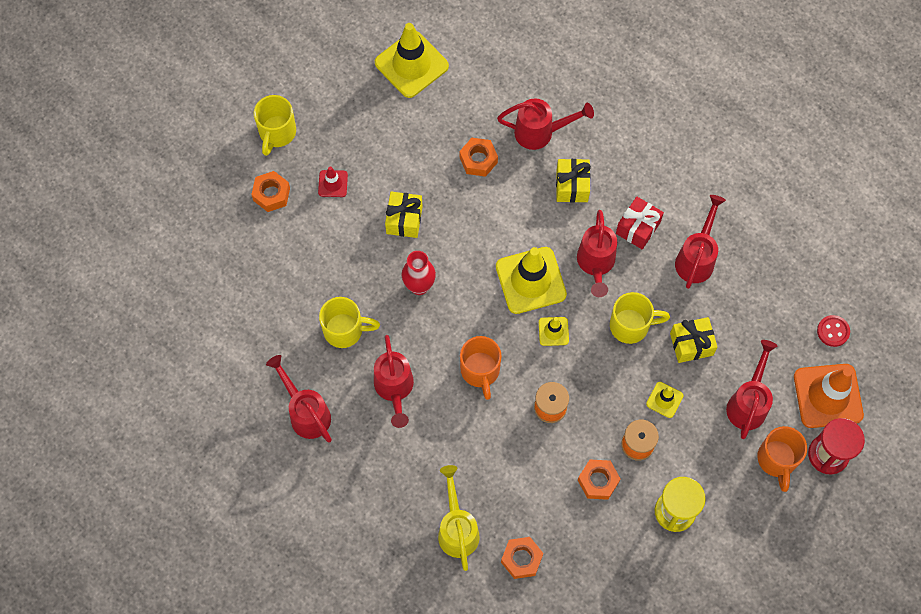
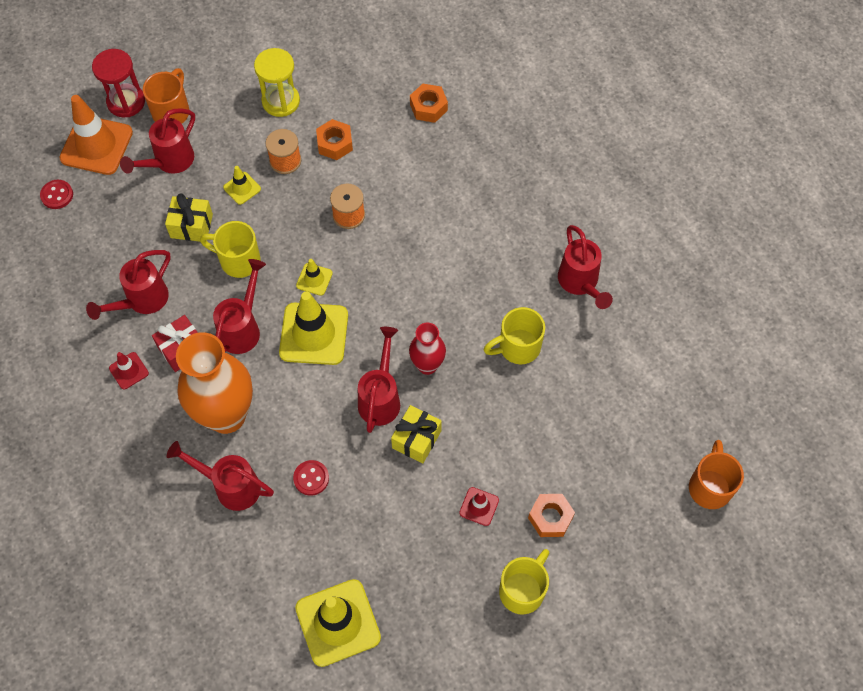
camera: 160 degrees left, 5 degrees down
(345, 330) = (518, 347): yellow mug -> yellow mug turned 45 degrees counterclockwise
(394, 389) = (488, 276): red watering can -> red watering can (380, 397)
(457, 528) = (475, 146): yellow watering can -> none
(478, 160) = (311, 478): orange nut -> red button
(480, 371) = (400, 267): orange mug -> orange mug (710, 486)
(572, 186) = (226, 415): yellow gift -> orange vase
(673, 194) = (129, 371): none -> red traffic cone

